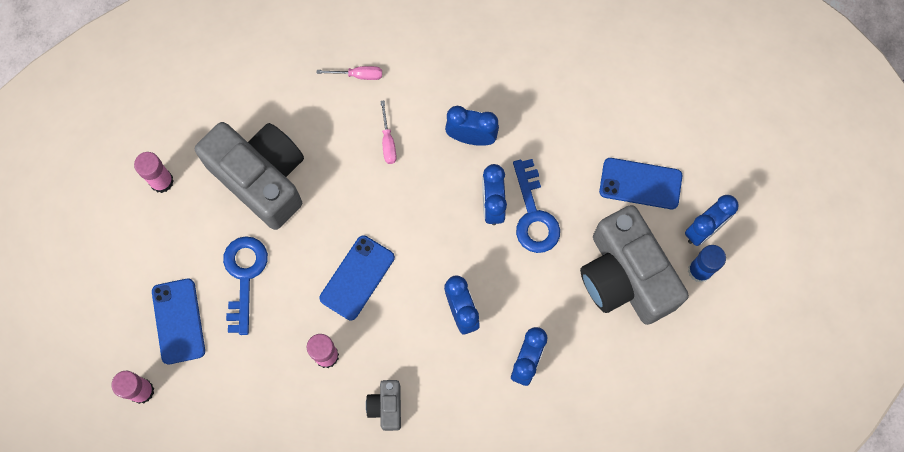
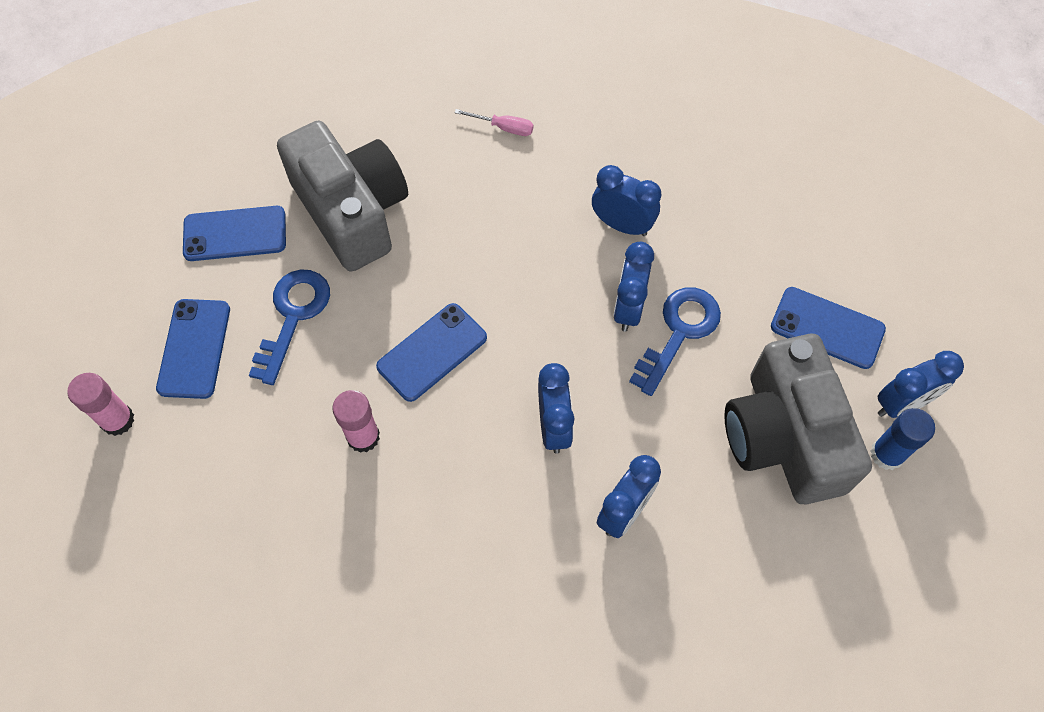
camera: 15 degrees right, 10 degrees down
(162, 181) = (234, 188): pink glue stick -> none
(176, 220) = (235, 234): none -> blue phone
(386, 406) = (421, 521): grey camera -> none
(388, 142) = (518, 207): pink screwdriver -> none
(534, 215) = (679, 332): blue key -> blue key turned 150 degrees counterclockwise

